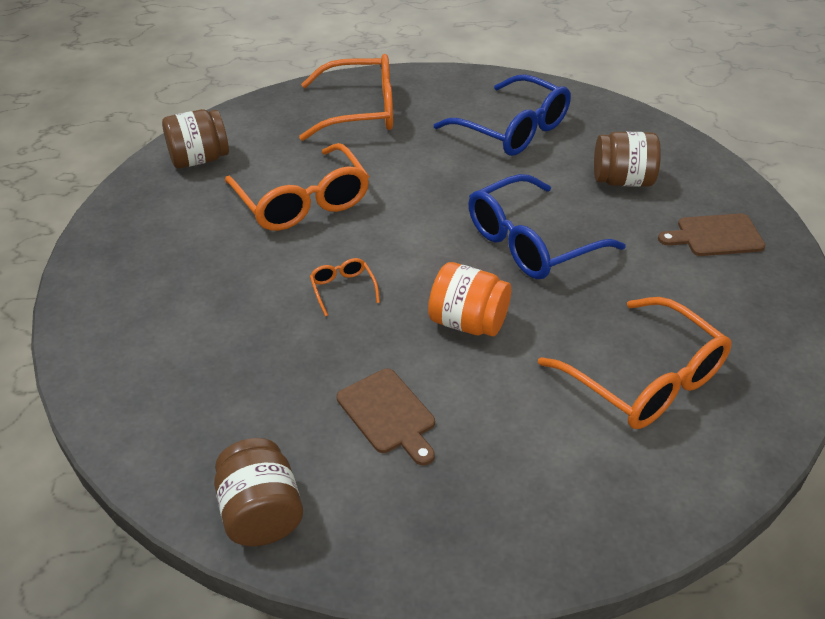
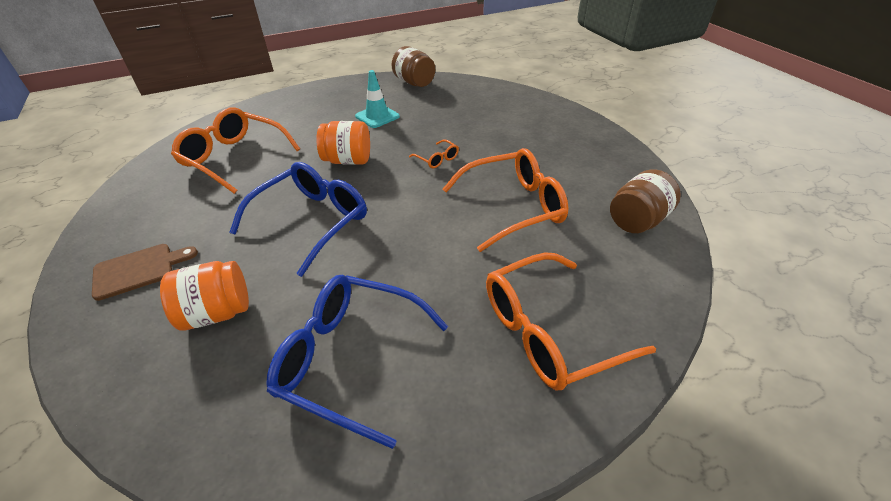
camera: 160 degrees right, 0 degrees up
(302, 202) = (513, 207): orange glasses -> orange glasses turned 120 degrees clockwise
(388, 414) = (377, 116): brown cutting board -> turquoise traffic cone
(622, 181) = (217, 312): brown jar -> orange jar

